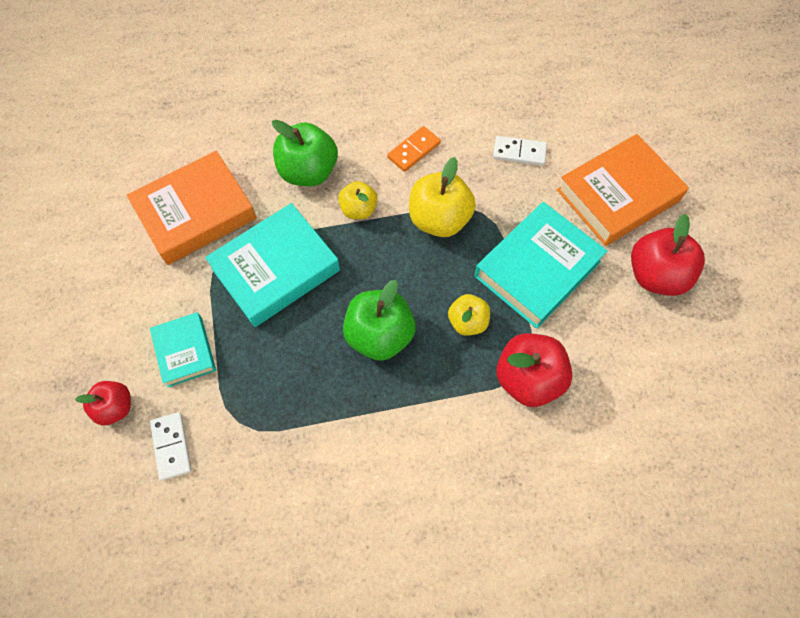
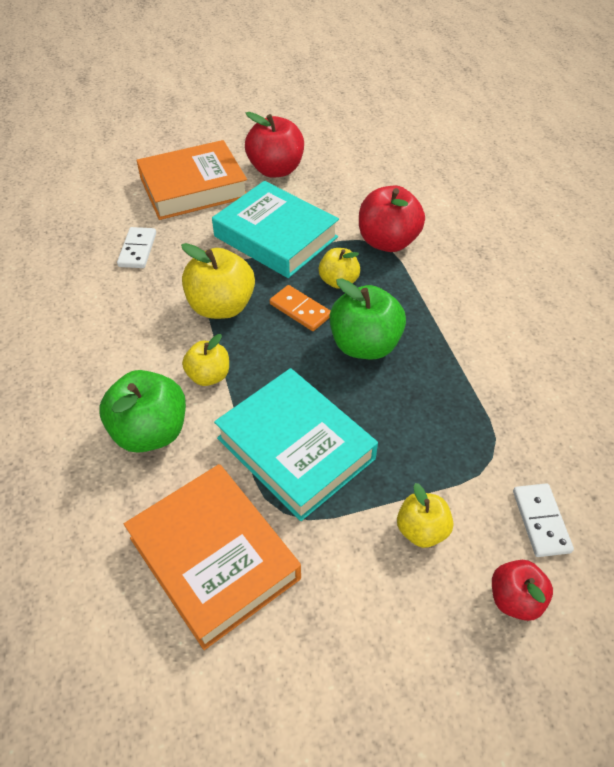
camera: 95 degrees left, 15 degrees down
(171, 446) = (541, 521): white domino -> white domino turned 75 degrees counterclockwise
(185, 351) = (421, 530): turquoise book -> yellow apple
(414, 150) = (127, 332): orange domino -> orange domino (300, 310)
(618, 195) = (193, 187): orange book -> orange book turned 75 degrees counterclockwise

